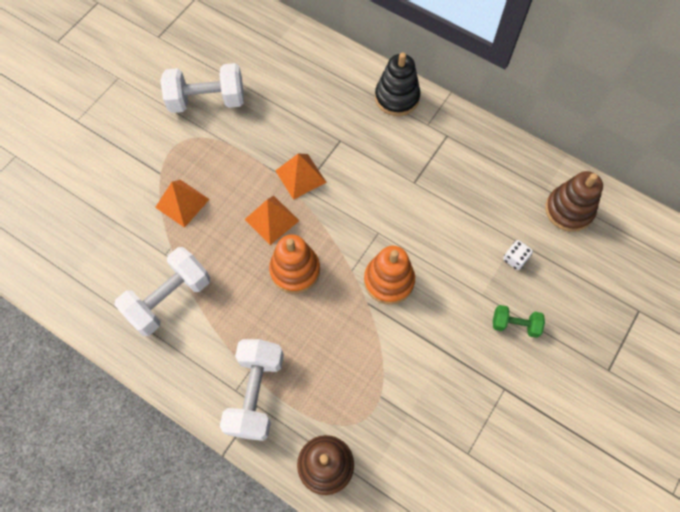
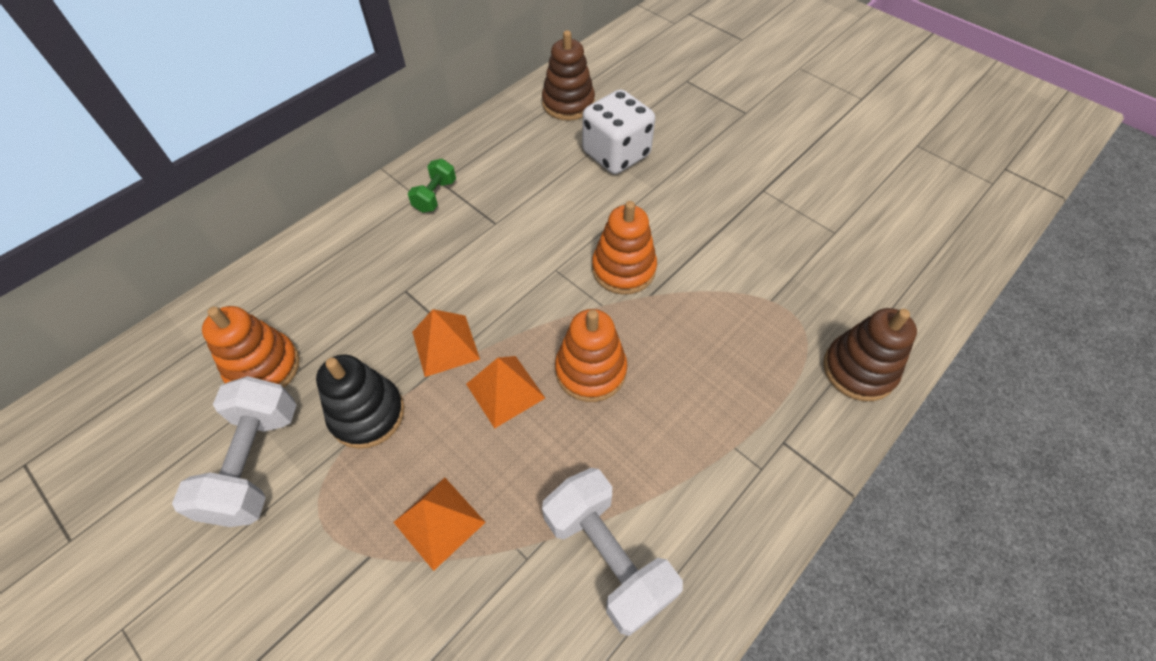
camera: 80 degrees left, 10 degrees down
(256, 394) = (766, 442): white dumbbell -> none
(268, 82) = (264, 367): none -> orange stacking toy
(397, 97) = (364, 220): black stacking toy -> black stacking toy (367, 414)
(515, 259) = (616, 154): white dice -> white dice, size x2.33
(515, 325) = (692, 168): green dumbbell -> green dumbbell (435, 196)

